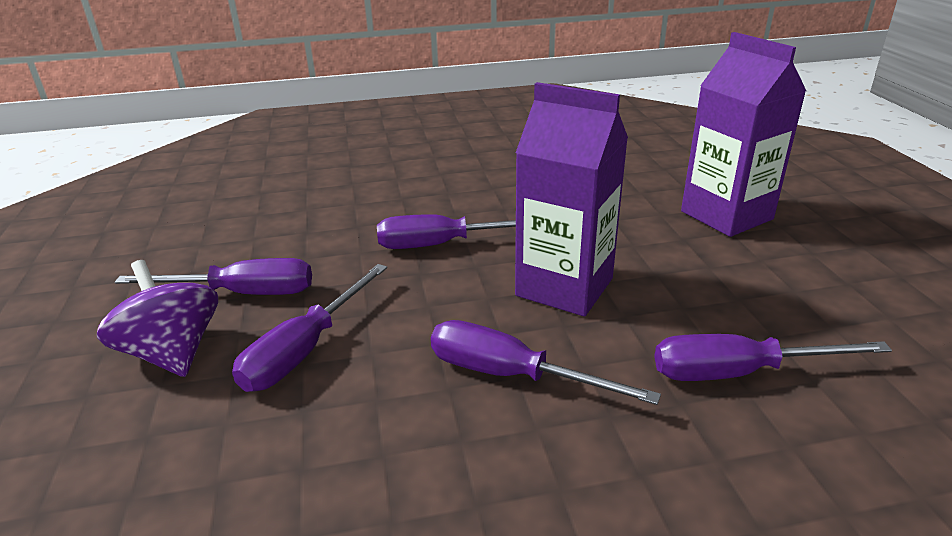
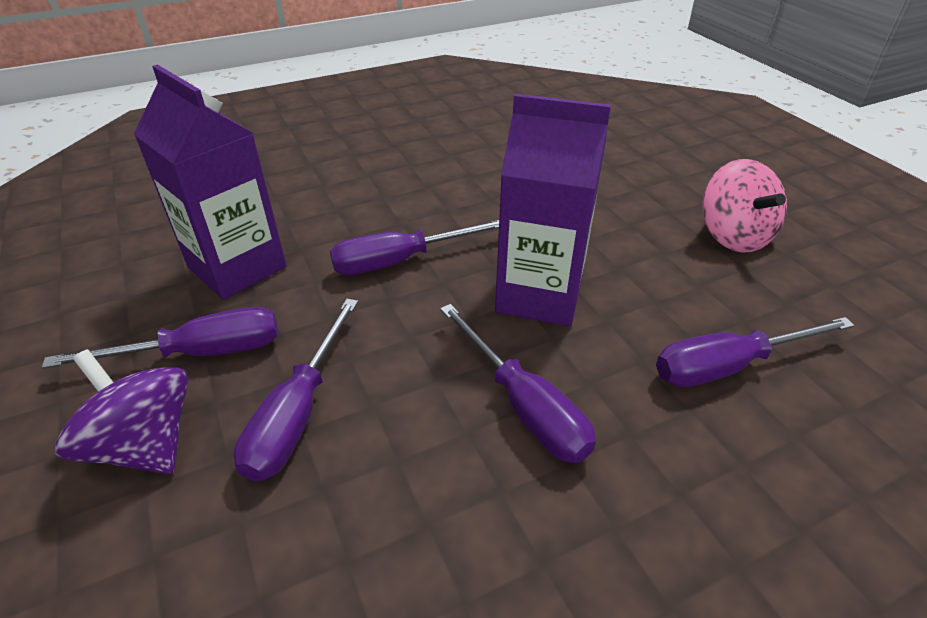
camera: 15 degrees left, 10 degrees up
(511, 375) = (524, 406): purple screwdriver -> purple screwdriver turned 135 degrees counterclockwise
(726, 215) = (659, 194): purple carton -> purple carton (237, 267)
(793, 260) = (733, 236): none -> pink spinning top

